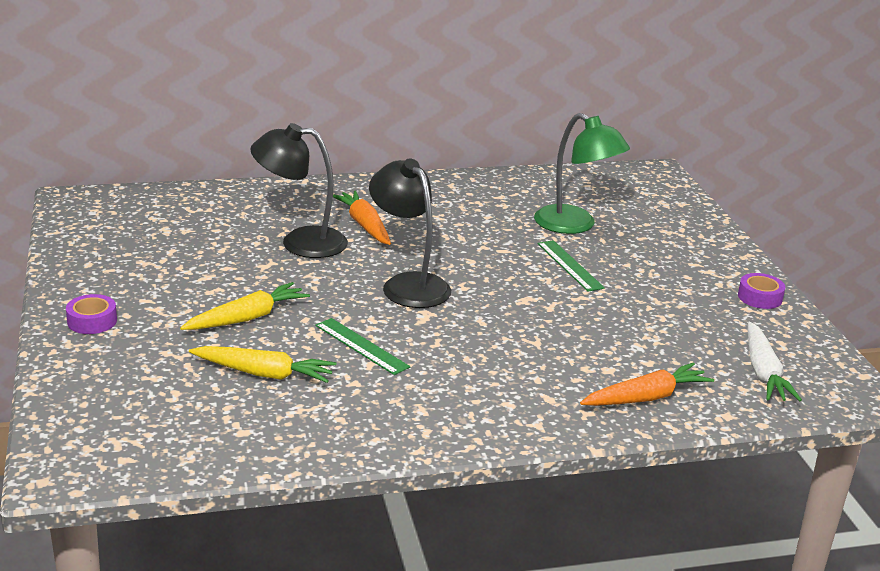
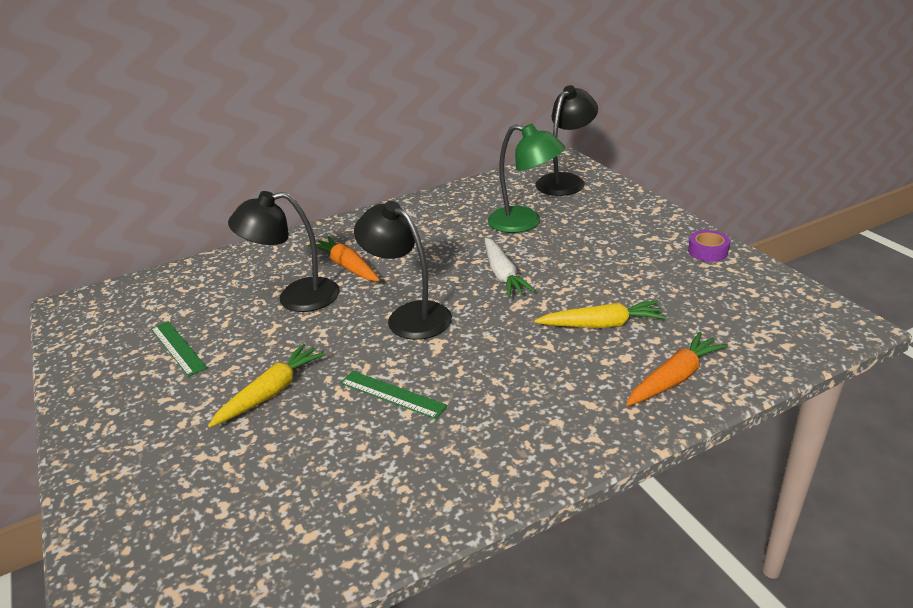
camera: 10 degrees left, 5 degrees up
(92, 321) = (114, 439): purple tape -> none
(264, 374) = (308, 454): yellow carrot -> yellow carrot (602, 324)
(570, 265) = (539, 261): green ruler -> green ruler (178, 348)
(645, 193) = (565, 181): none -> black lamp
(763, 372) = (756, 323): white carrot -> white carrot (503, 275)

